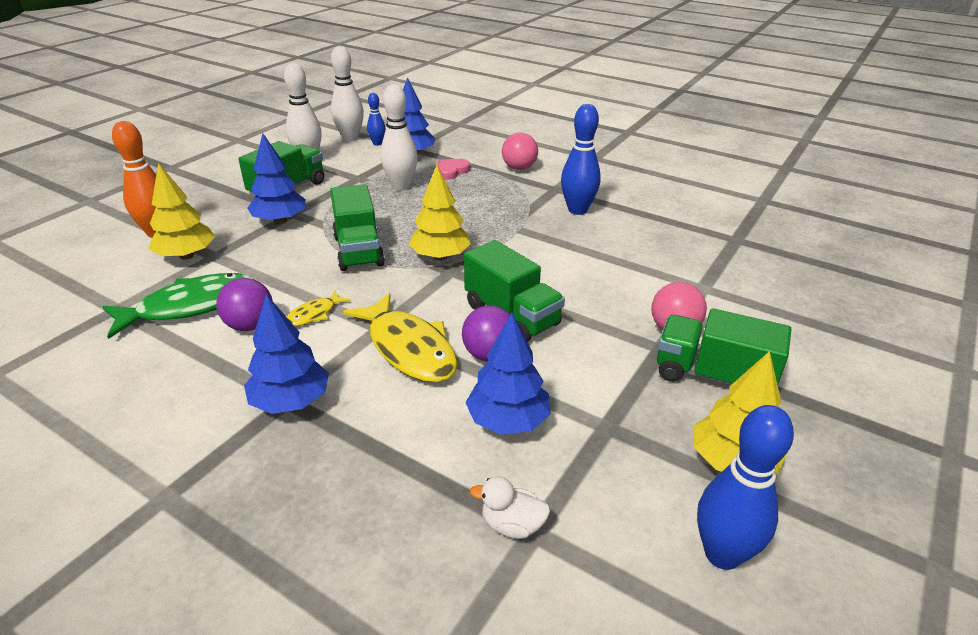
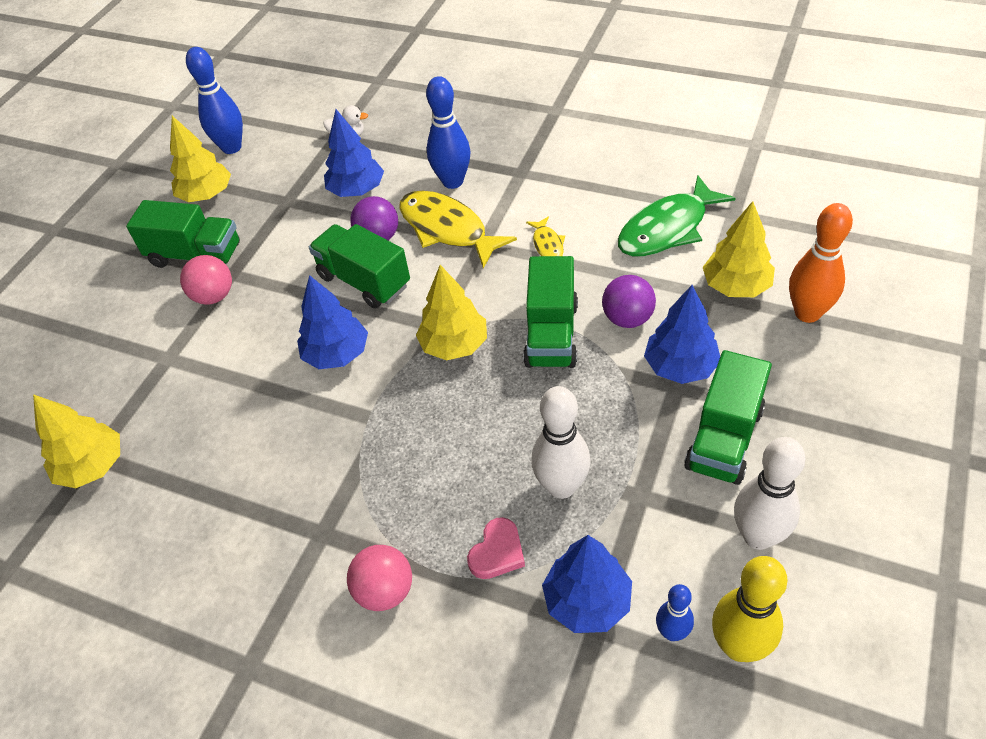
camera: 175 degrees right, 15 degrees up
(250, 325) = (596, 222): purple ball -> purple ball (627, 318)
(291, 401) = (517, 171): blue tree -> blue tree (337, 354)
(314, 314) = (547, 244): yellow fish -> yellow fish turned 135 degrees clockwise
(350, 138) = (739, 646): white bowling pin -> yellow bowling pin
(358, 250) = (551, 334): green truck -> green truck turned 150 degrees counterclockwise
(577, 210) = (291, 478): blue bowling pin -> blue bowling pin (453, 181)
(732, 234) = (92, 466): none -> yellow tree

